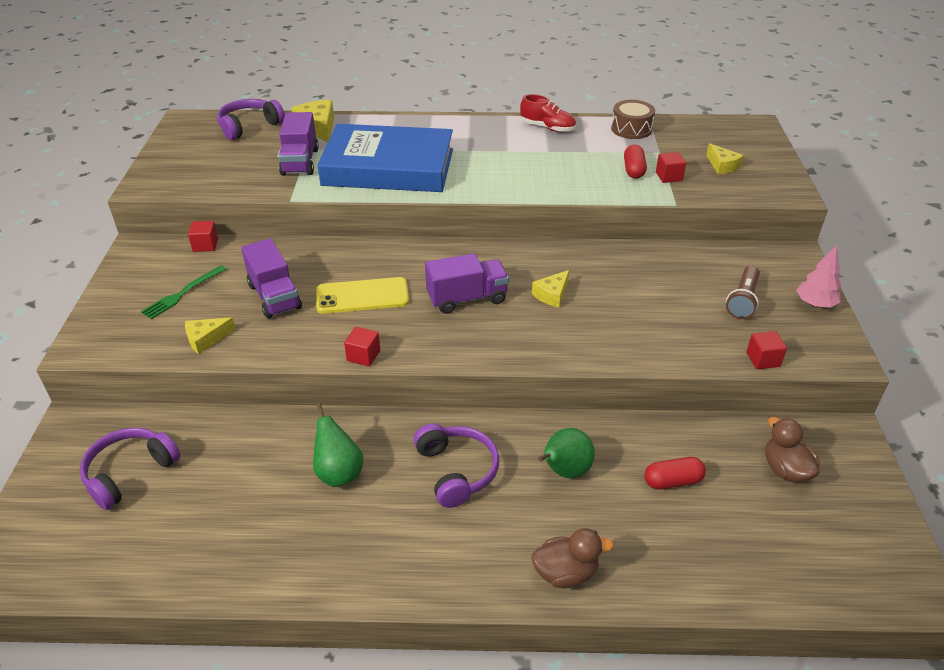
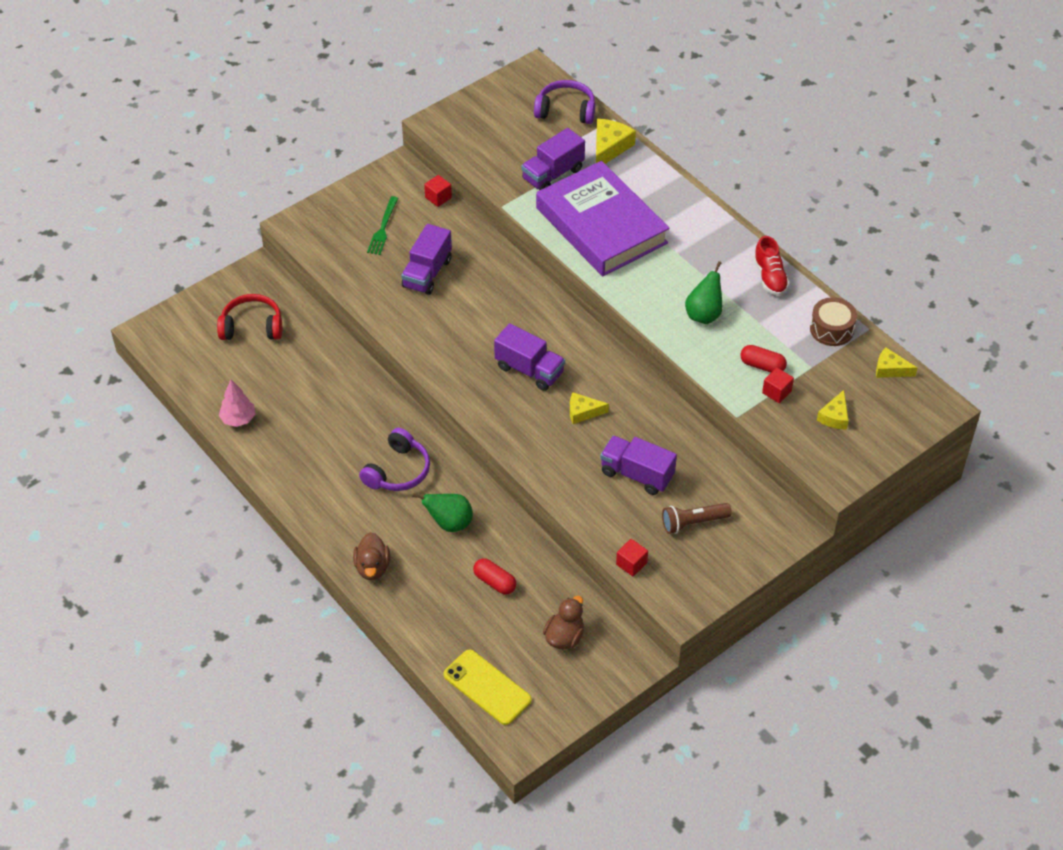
camera: 50 degrees right, 10 degrees up
(129, 472) = (252, 326): purple headphones -> red headphones
(183, 293) = (383, 228): green fork -> green fork turned 75 degrees counterclockwise
(206, 339) = (357, 273): yellow cheese -> yellow cheese (890, 369)
(339, 473) = (342, 417): green pear -> green pear (704, 315)
(362, 296) = (474, 315): yellow phone -> yellow phone (487, 687)
(363, 356) = (420, 357): red cube -> none
(388, 167) = (601, 225): blue book -> purple book
(565, 573) = (372, 567): brown duck -> brown duck turned 45 degrees clockwise
(633, 170) = (762, 366): red capsule -> red capsule turned 60 degrees clockwise
(656, 302) = (637, 474): none -> purple truck
(815, 304) = (735, 567): pink tree -> pink tree (238, 419)

